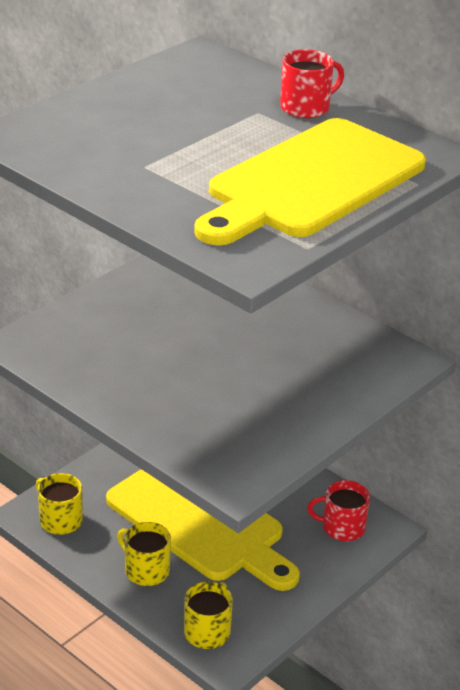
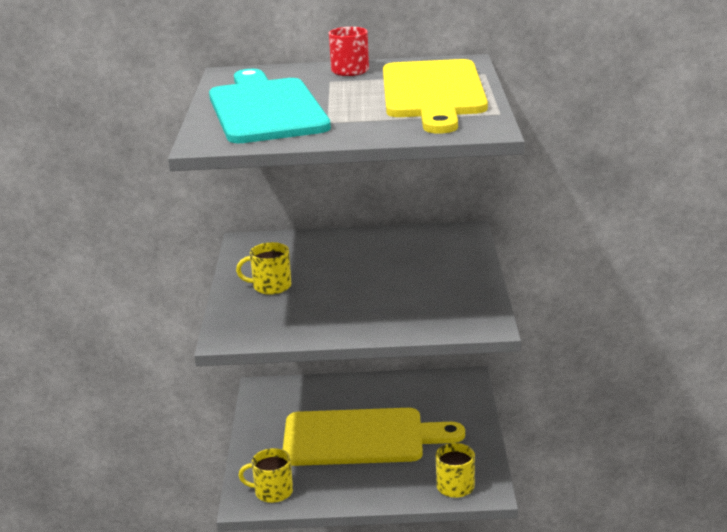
camera: 40 degrees left, 10 degrees down
(132, 119) = (265, 109): none -> turquoise cutting board
(146, 570) = (370, 481): yellow mug -> yellow mug (271, 286)
(342, 527) = (444, 391): red mug -> none

